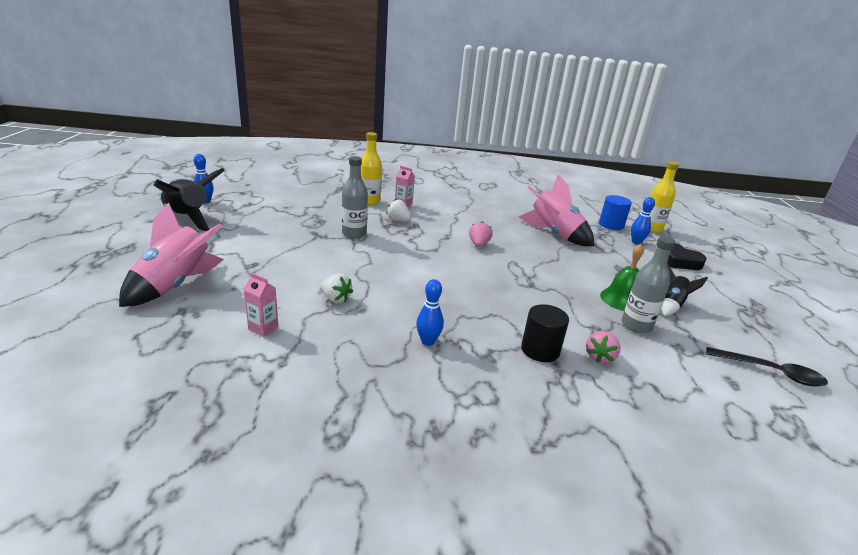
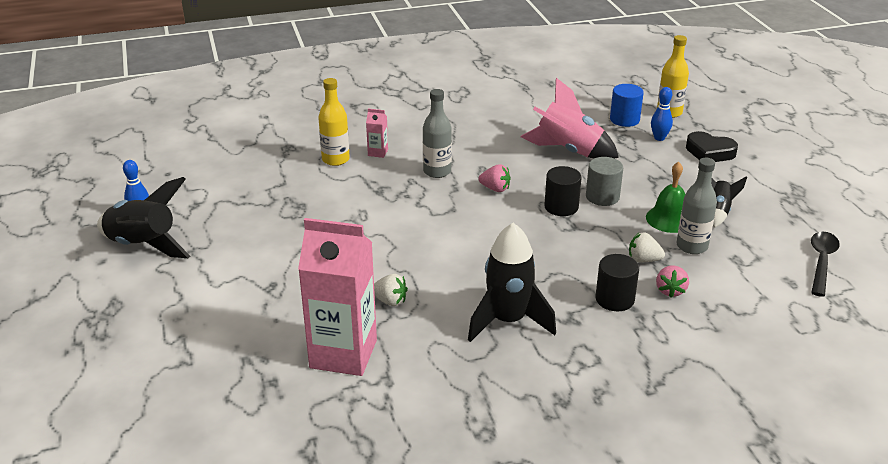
camera: 15 degrees left, 5 degrees up
(175, 285) = (213, 334): pink rocket -> none
(263, 328) = (343, 354): pink carton -> pink carton, size x2.48
(354, 234) = (351, 213): grey bottle -> grey bottle (437, 171)
(398, 220) = (387, 179): white strawberry -> white strawberry (643, 260)
(428, 341) = (508, 321): blue bowling pin -> black rocket
(479, 244) = (495, 189): pink strawberry -> pink strawberry turned 120 degrees clockwise
(527, 268) = (561, 207): none -> black cylinder
(567, 270) = (602, 197): none -> grey cylinder
(771, 372) = (821, 262): black spoon -> black spoon turned 75 degrees counterclockwise

